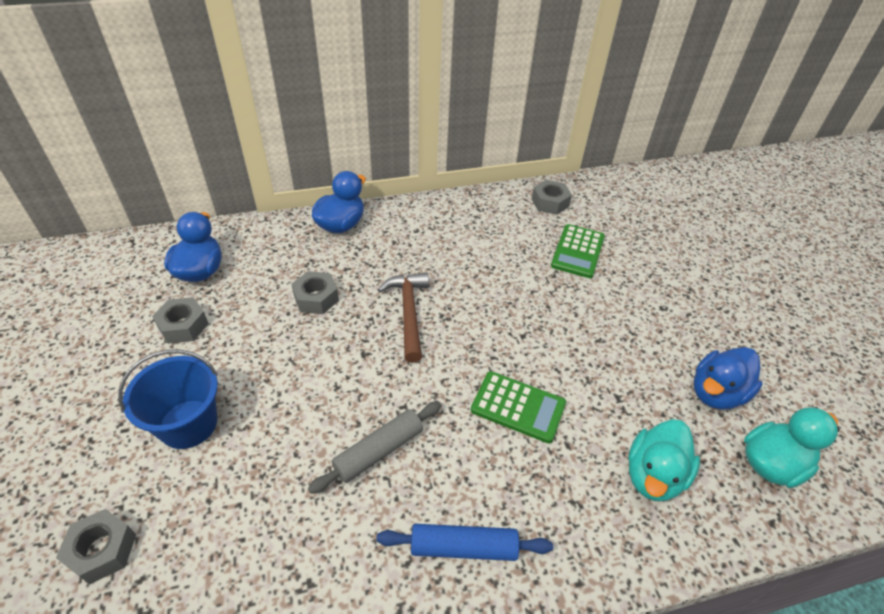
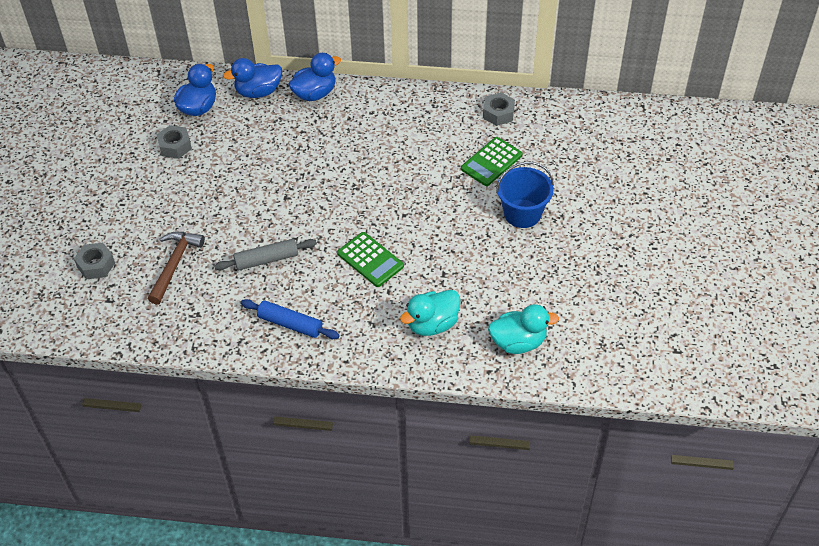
camera: 25 degrees right, 5 degrees up
(188, 424) = (159, 211): blue bucket -> blue bucket (522, 213)
(316, 298) = (271, 149): grey nut -> none
(408, 313) = (331, 177): brown hammer -> brown hammer (174, 265)
(716, 393) = (517, 291): blue duck -> blue duck (258, 92)

